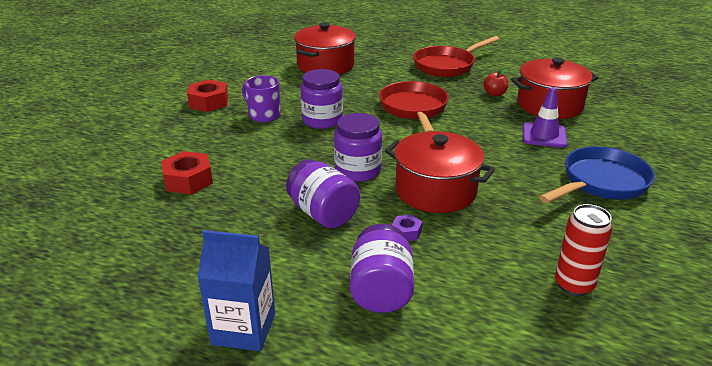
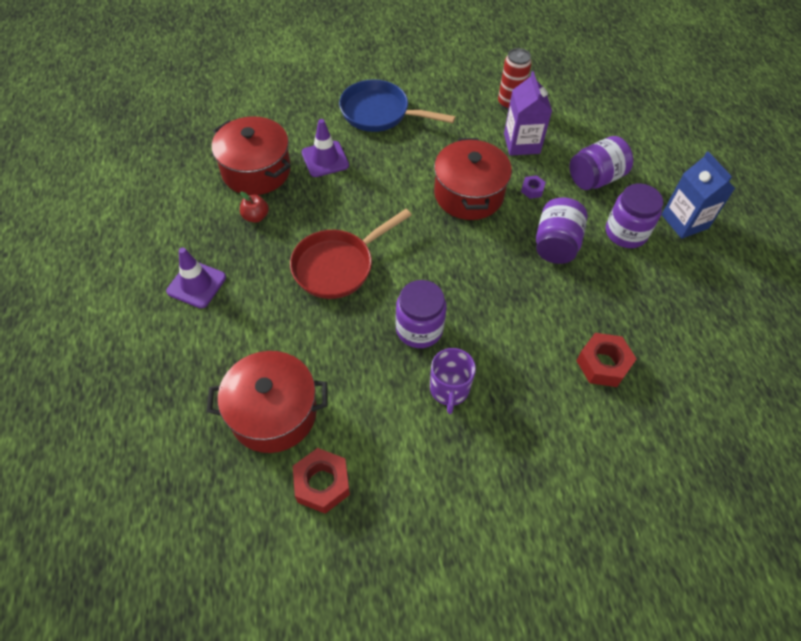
camera: 125 degrees left, 25 degrees up
(209, 102) = (464, 471): red nut -> red nut (322, 484)
(358, 170) = (483, 253): purple jar -> purple jar (626, 232)
(447, 65) = (196, 284): red pan -> purple traffic cone
(486, 259) = (521, 143): none -> purple carton

